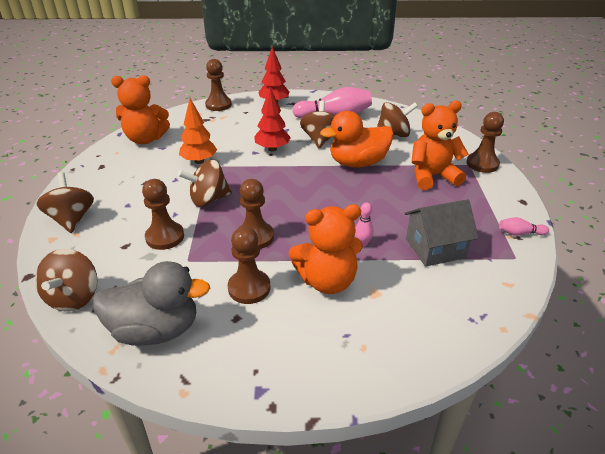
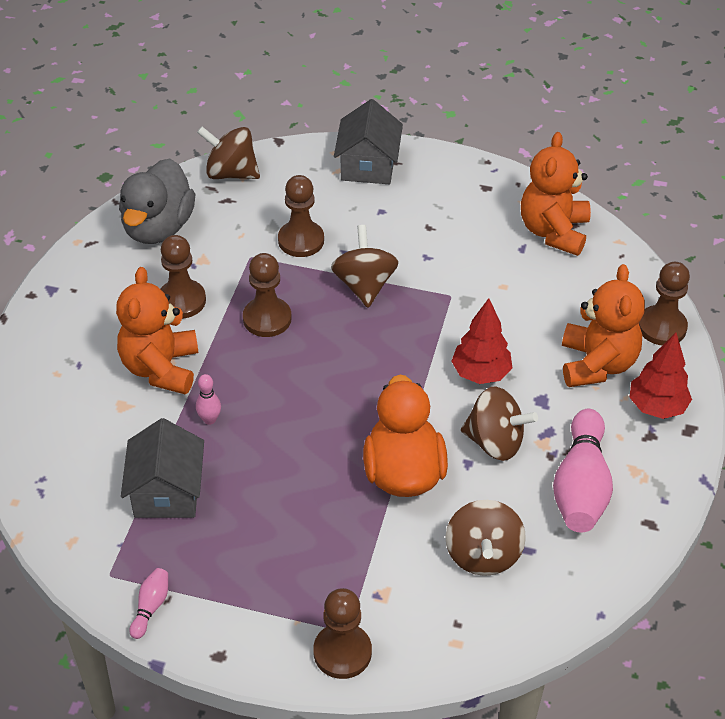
camera: 105 degrees right, 10 degrees up
(72, 219) = (368, 166): brown spinning top -> grey house
(199, 161) = (468, 285): orange tree -> none
(432, 176) = (330, 559): orange teddy bear -> orange teddy bear (597, 364)

